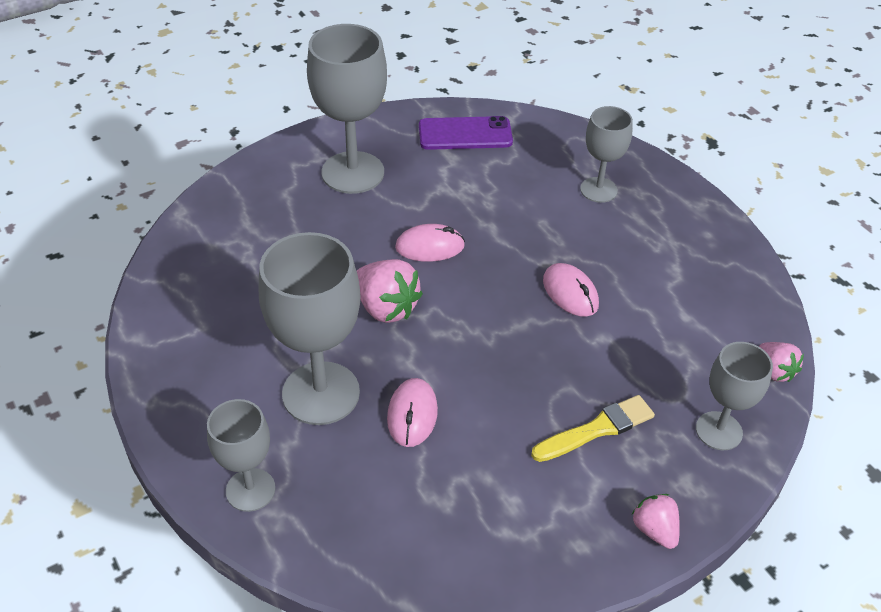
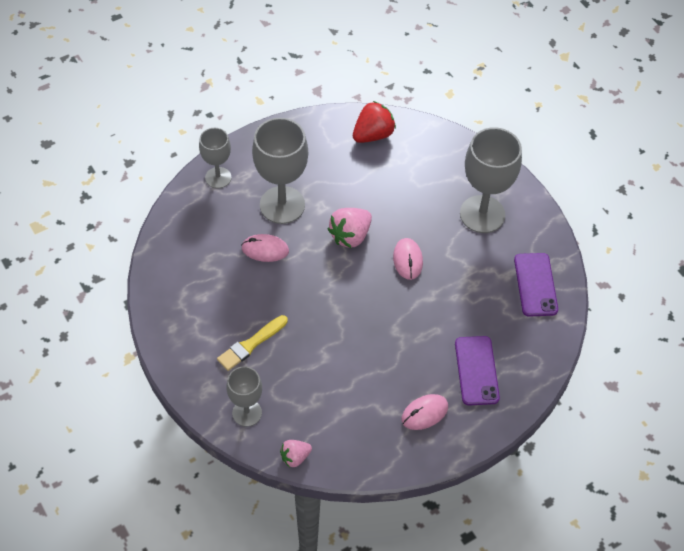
camera: 90 degrees right, 10 degrees up
(189, 279) = (373, 135): none -> red strawberry
(570, 293) = (366, 341): pink mouse -> pink mouse (424, 413)
(597, 429) = (251, 344): yellow brush -> yellow brush turned 75 degrees clockwise
(598, 190) = (476, 370): grey goblet -> purple phone
(654, 530) = (179, 366): pink strawberry -> none

